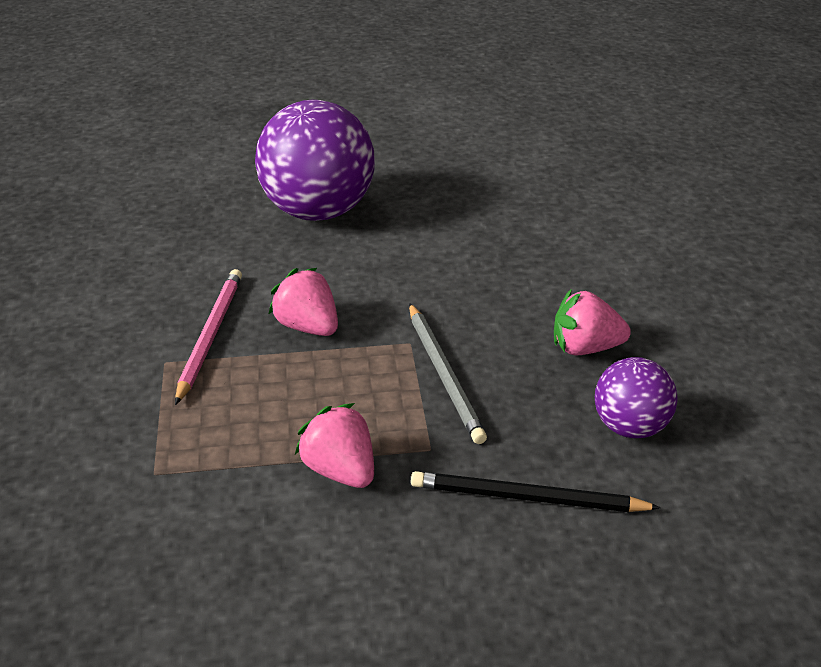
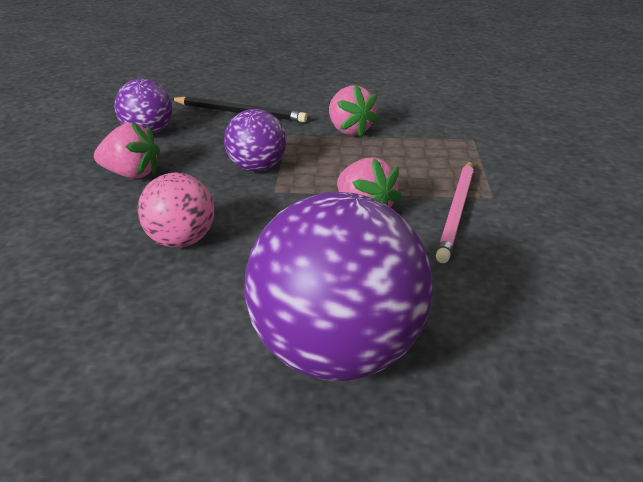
camera: 170 degrees left, 5 degrees down
(444, 375) = (257, 168): grey pencil -> purple ball
(472, 275) = (181, 241): none -> pink ball

